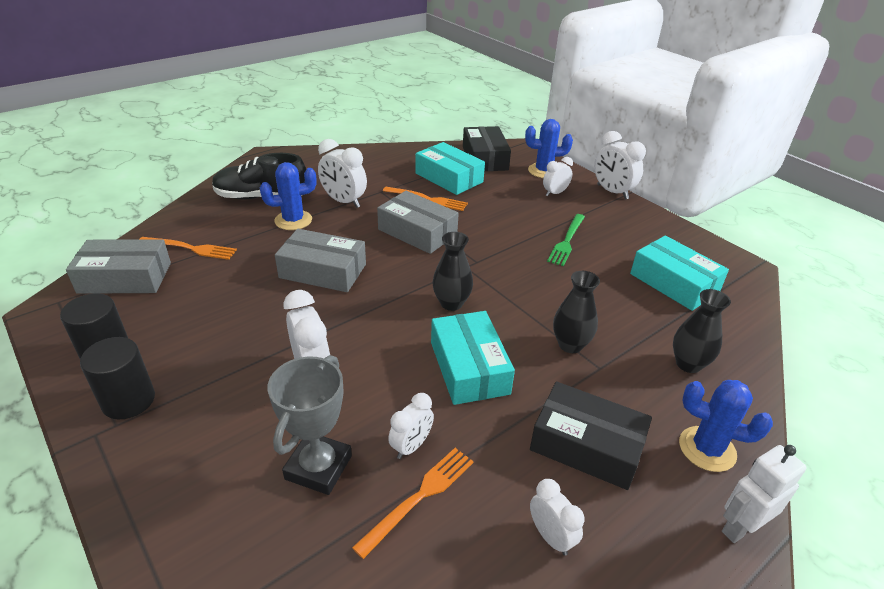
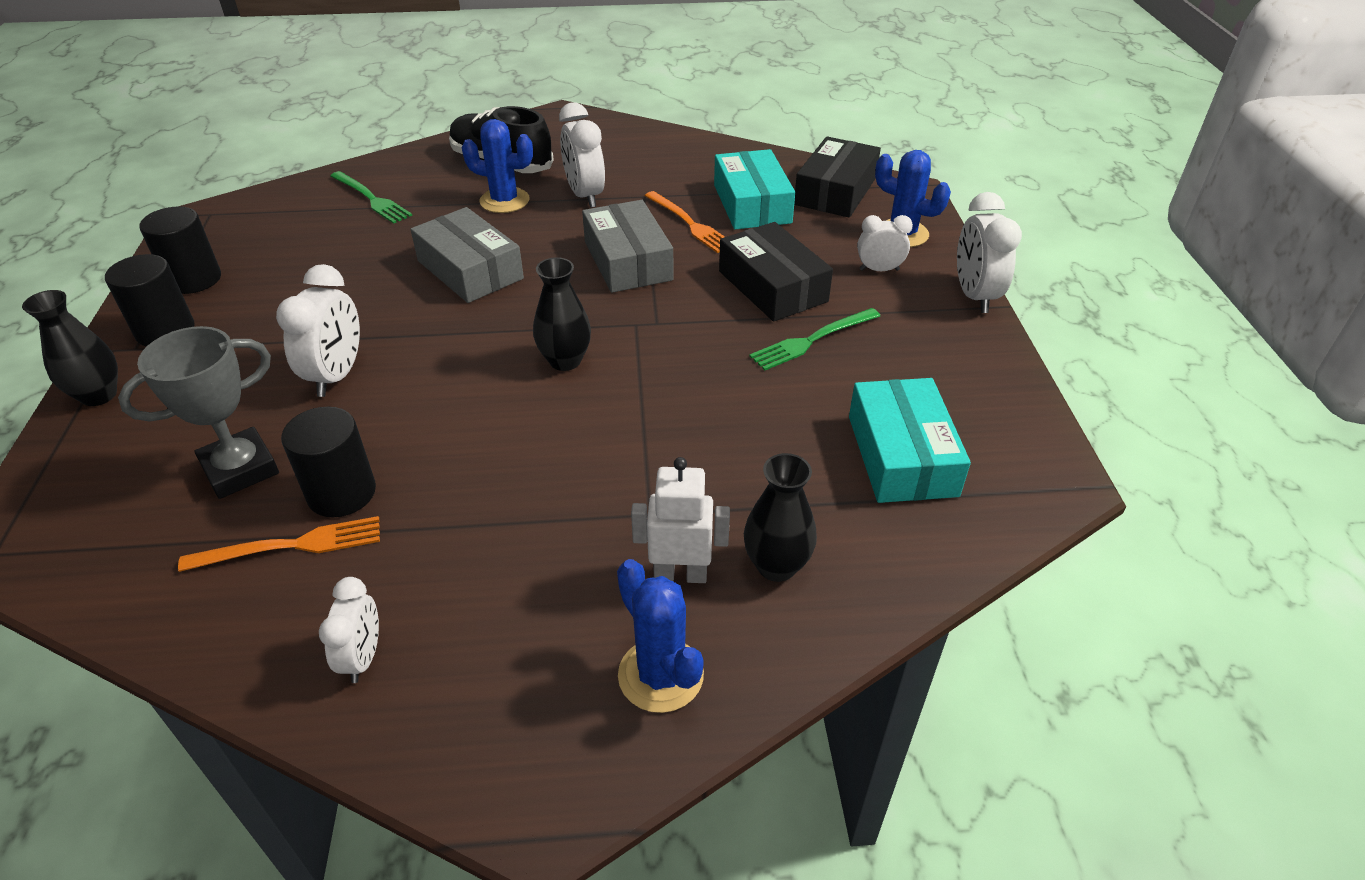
camera: 35 degrees right, 5 degrees up
(125, 278) = (284, 210): grey box -> none
(190, 248) = (371, 199): orange fork -> green fork
(411, 446) = (342, 493): white clock -> black cylinder
(469, 367) = (497, 441): turquoise box -> none
(570, 345) = (647, 470): black vase -> black vase (99, 395)
(586, 445) = (519, 590): black box -> black box (772, 286)
(740, 527) = (581, 781): white robot -> white robot (680, 574)

